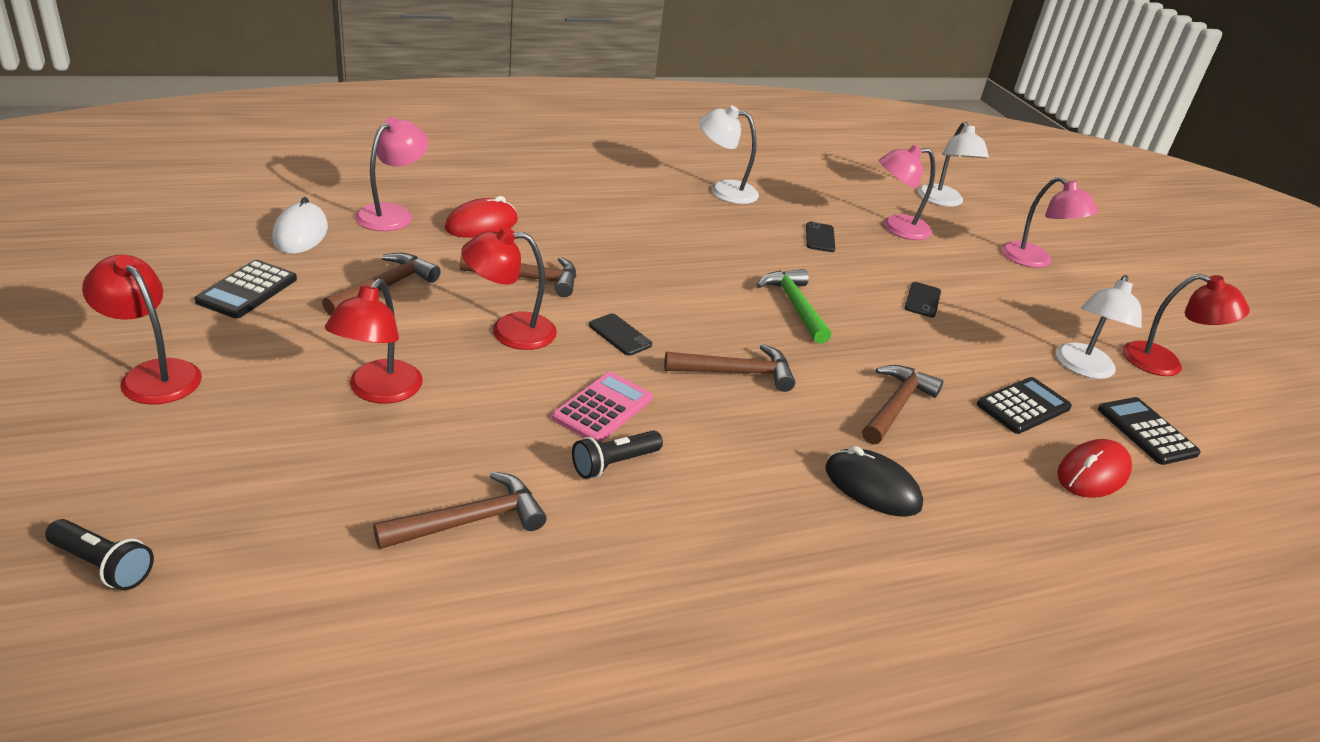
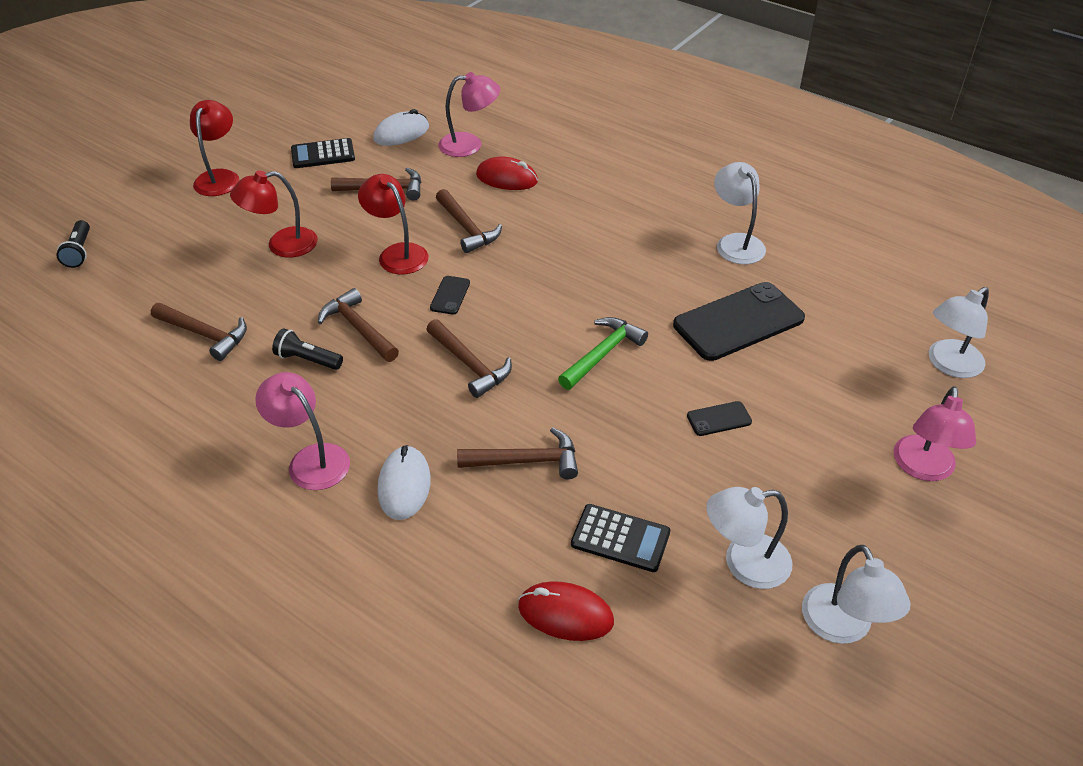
camera: 60 degrees right, 10 degrees up
(603, 408) = (359, 328): pink calculator -> brown hammer
(820, 237) = (738, 322): black phone -> black phone, size x2.27
(872, 487) = (404, 485): black mouse -> white mouse
(896, 228) = (834, 357): pink lamp -> pink lamp (311, 459)
(1146, 431) = (683, 639): black calculator -> none
(1165, 364) = (842, 627): red lamp -> white lamp

